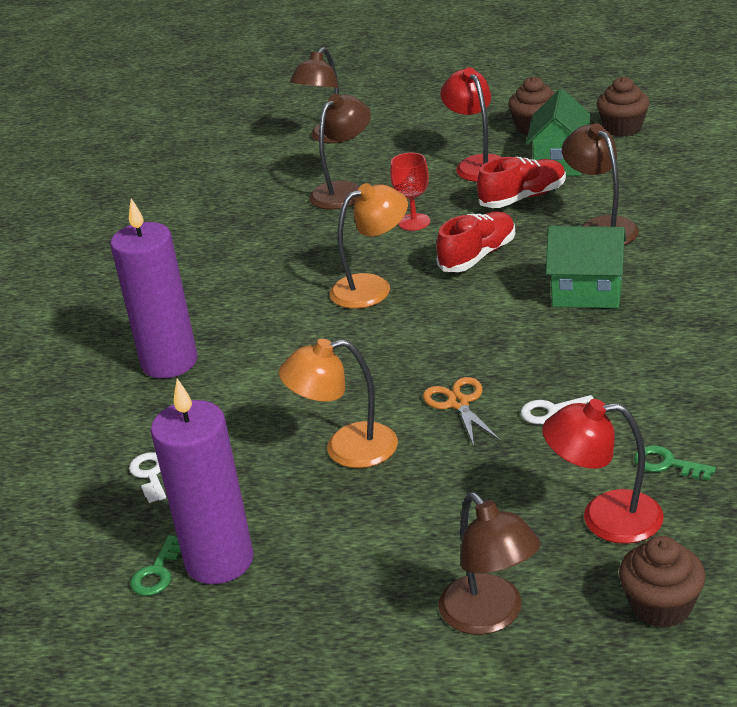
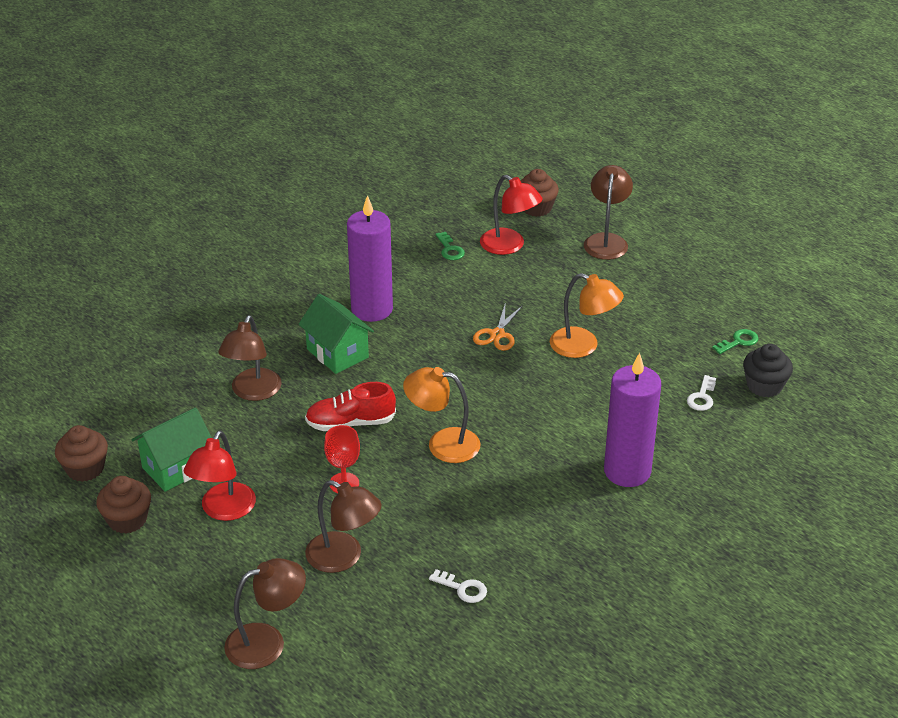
camera: 145 degrees left, 5 degrees up
(81, 532) = (764, 386): none -> black cupcake
(219, 561) = (703, 329): purple candle -> purple candle (372, 309)
(344, 191) = (344, 557): brown lamp -> brown lamp turned 135 degrees counterclockwise
(523, 198) = (251, 452): red shoe -> none
(552, 411) = (460, 302): white key -> white key (462, 588)

